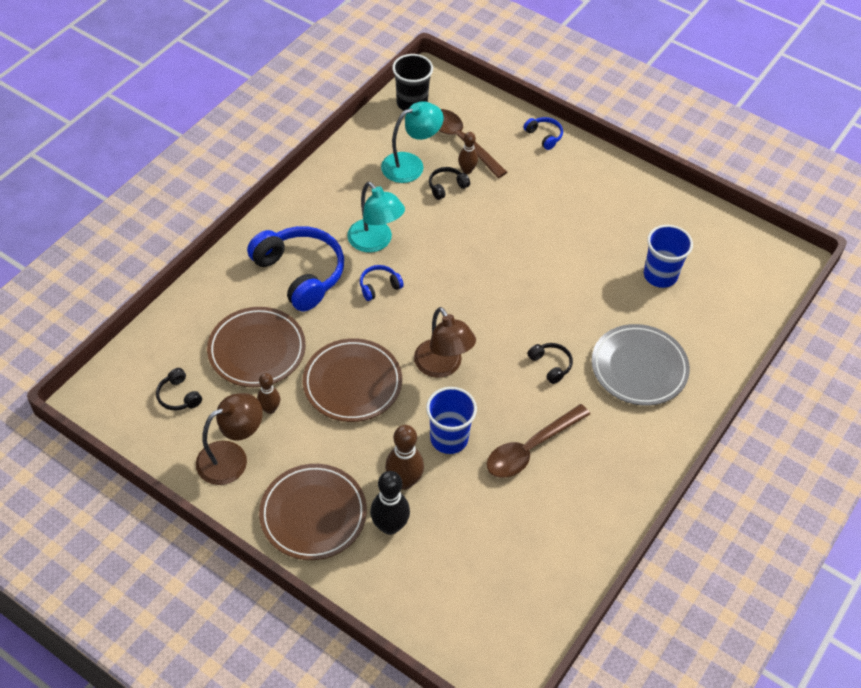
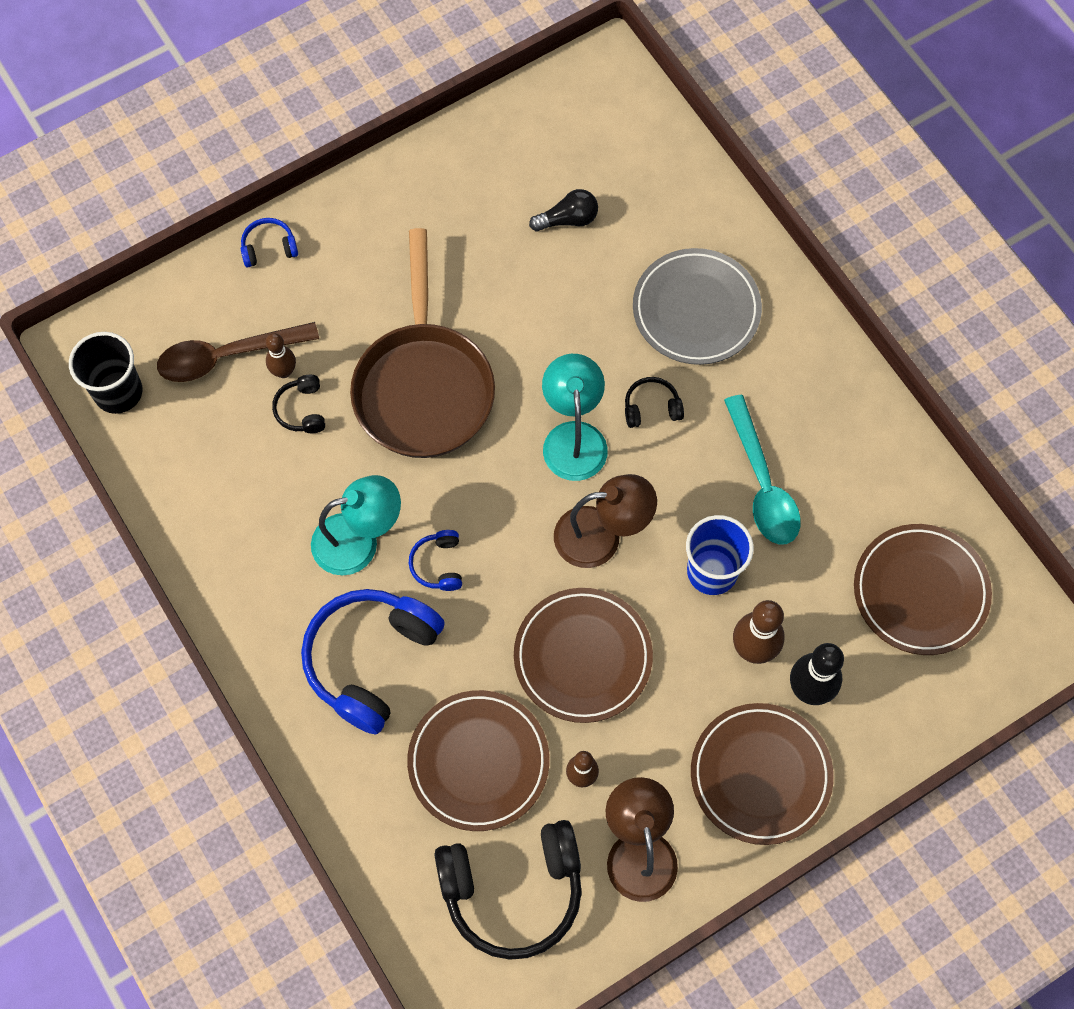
camera: 65 degrees left, 15 degrees up
(179, 396) = (513, 890): black headphones -> black headphones, size x2.23
(300, 274) = (371, 660): blue headphones -> blue headphones turned 45 degrees counterclockwise
(411, 164) = (238, 440): turquoise lamp -> turquoise lamp (573, 437)
(496, 239) = (423, 386): none -> brown pan
(499, 577) = (920, 591): none -> brown plate
(530, 448) = (762, 484): brown spoon -> turquoise spoon
(660, 275) = (568, 219): blue cup -> black light bulb

